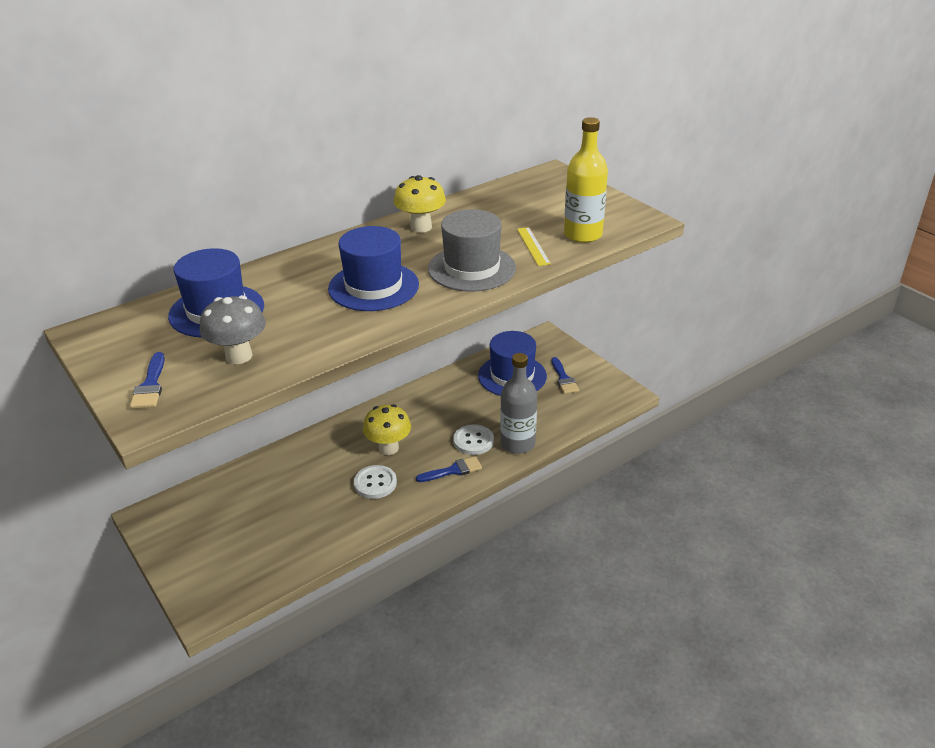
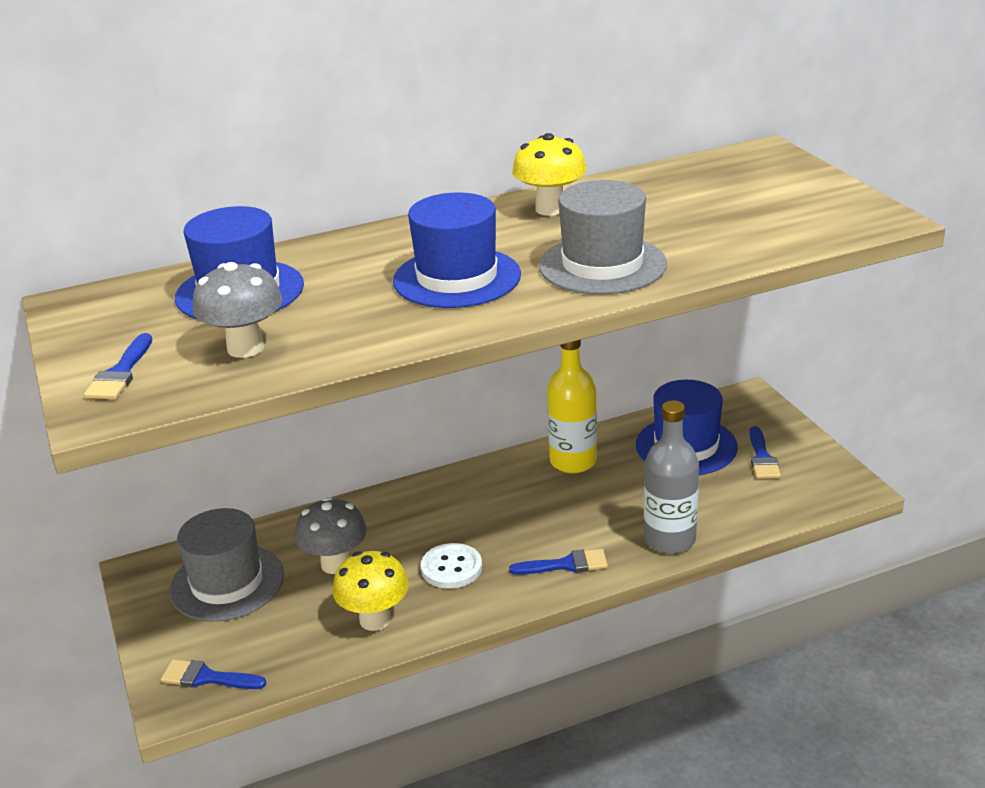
camera: 15 degrees right, 5 degrees down
(215, 516) = (227, 583): none -> grey hat
(221, 588) = (207, 678): none -> blue brush
(291, 491) = (336, 564): none -> grey mushroom
(388, 448) = (483, 523): yellow mushroom -> yellow mushroom (375, 619)
(473, 441) = (606, 528): white button -> none
(533, 246) = (702, 243): yellow ruler -> none
(583, 234) = (781, 233): yellow bottle -> yellow bottle (573, 461)

